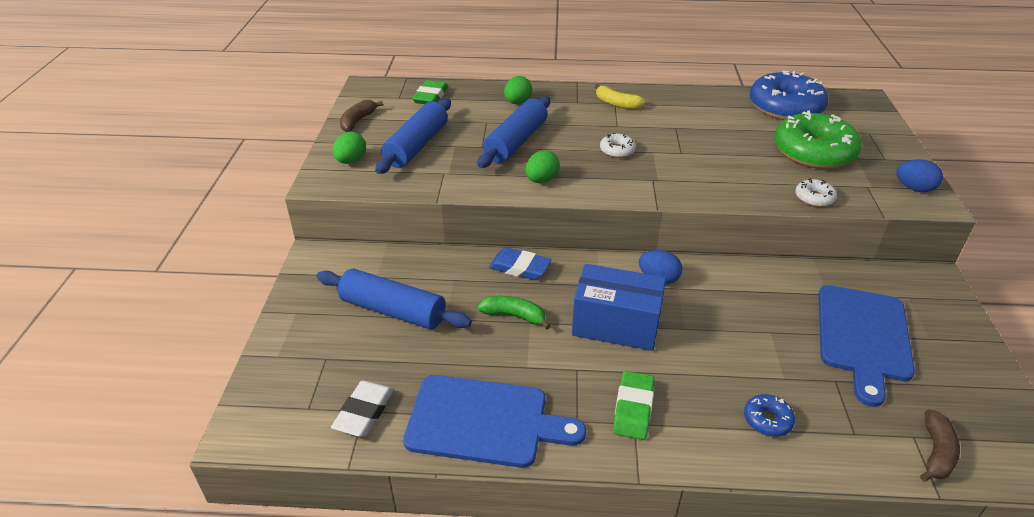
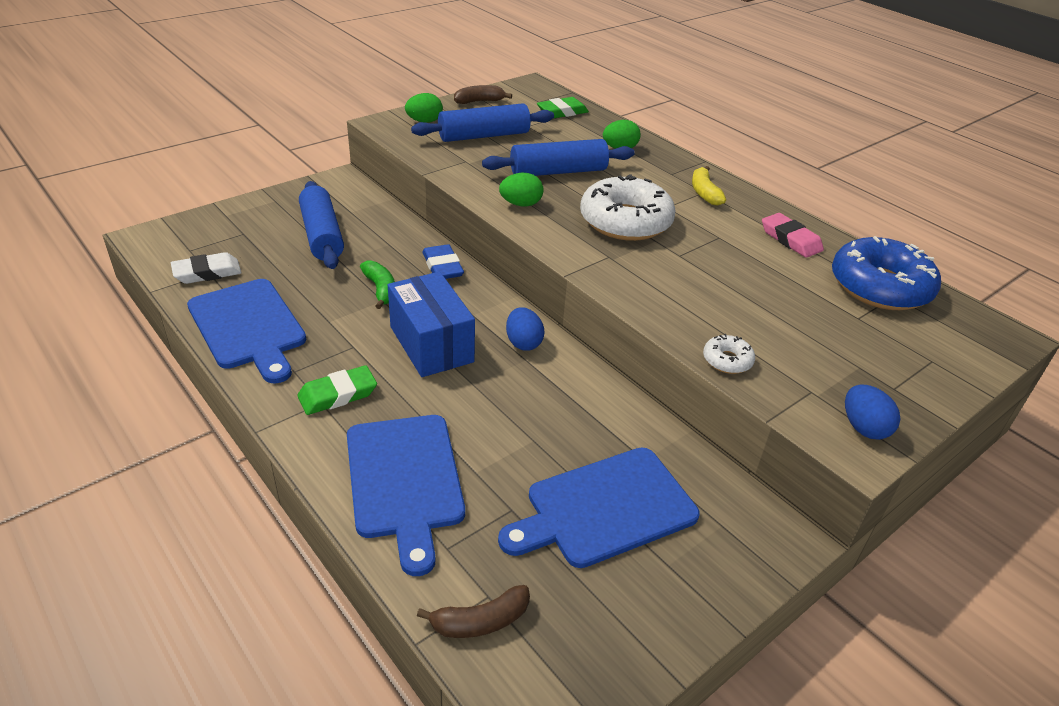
camera: 45 degrees right, 0 degrees up
(617, 150) = (625, 221): white donut -> white donut, size x2.28
(706, 106) = (790, 239): none -> pink eraser
(767, 420) = (405, 480): blue donut -> blue cutting board
(813, 152) = (819, 333): green donut -> none

